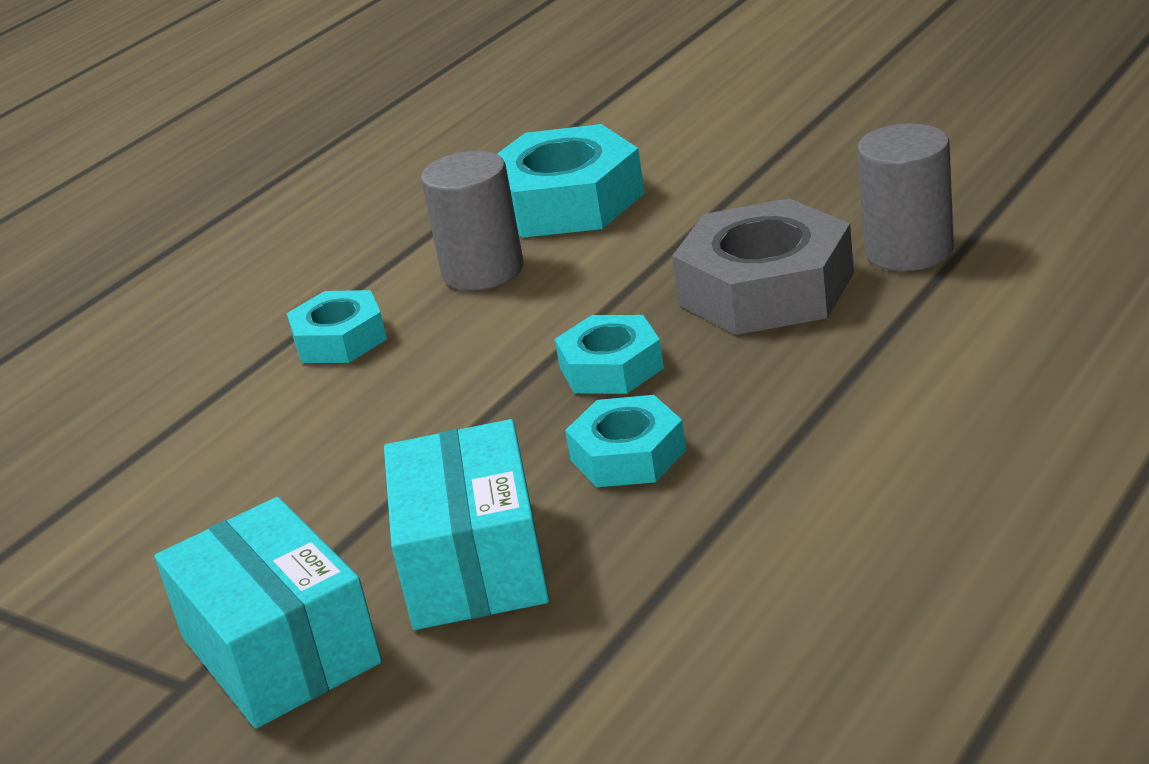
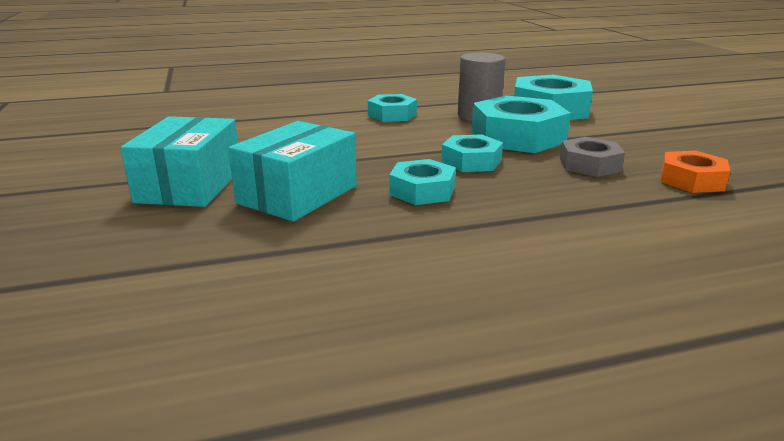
camera: 35 degrees right, 5 degrees down
(603, 285) = (518, 137): none -> turquoise nut
(766, 289) = (589, 165): grey nut -> grey nut, size x0.58
(909, 251) = (691, 180): grey cylinder -> orange nut

